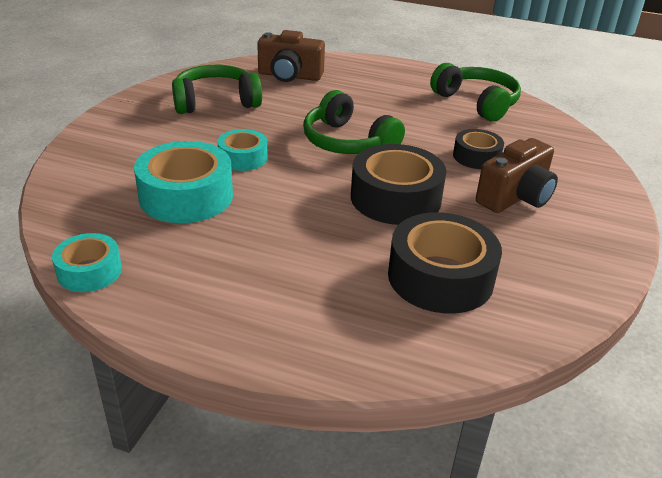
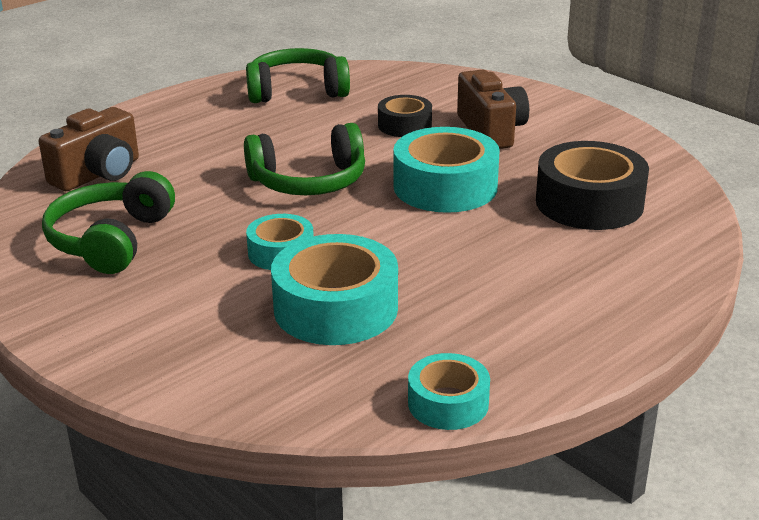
camera: 60 degrees left, 5 degrees down
(395, 198) = (445, 187): black tape -> turquoise tape

